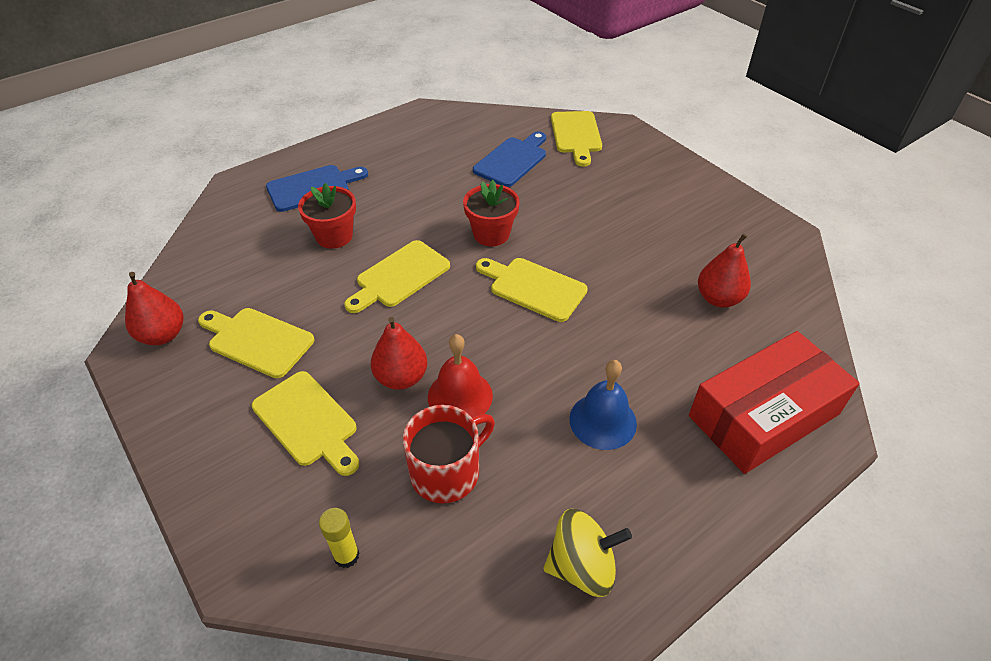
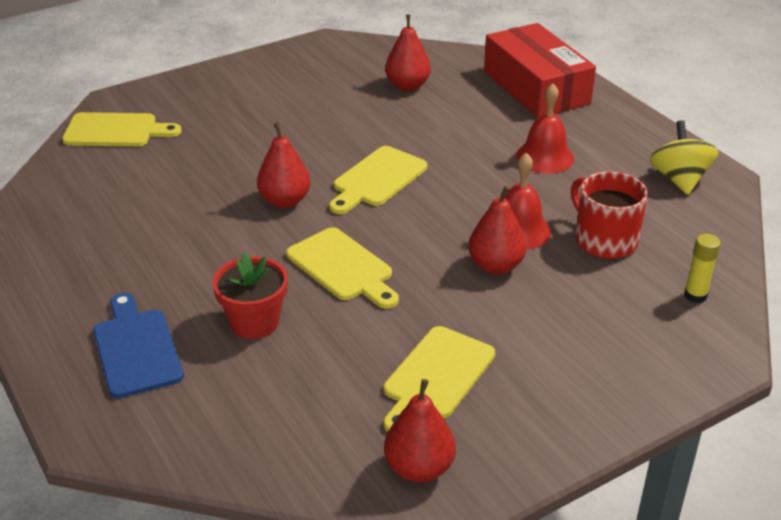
camera: 85 degrees left, 10 degrees down
(308, 421) = (554, 328): yellow cutting board -> none
(491, 234) = (285, 201): red flower pot -> red pear
(512, 160) = (147, 178): blue cutting board -> none
(603, 421) = (544, 157): blue bell -> red bell

